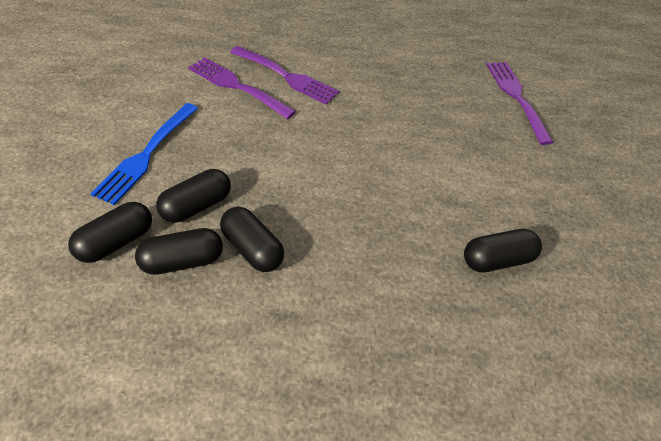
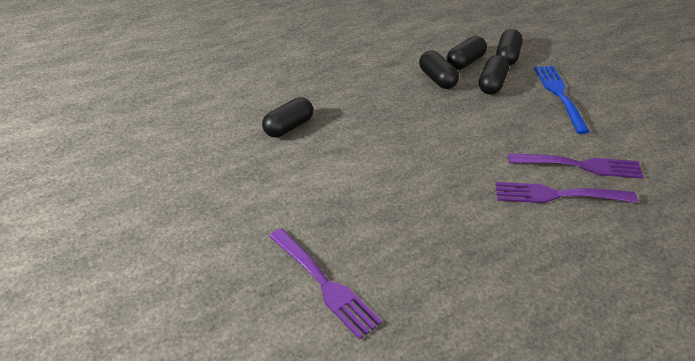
camera: 155 degrees right, 10 degrees down
(253, 248) = (437, 79): black capsule -> black capsule turned 45 degrees clockwise

